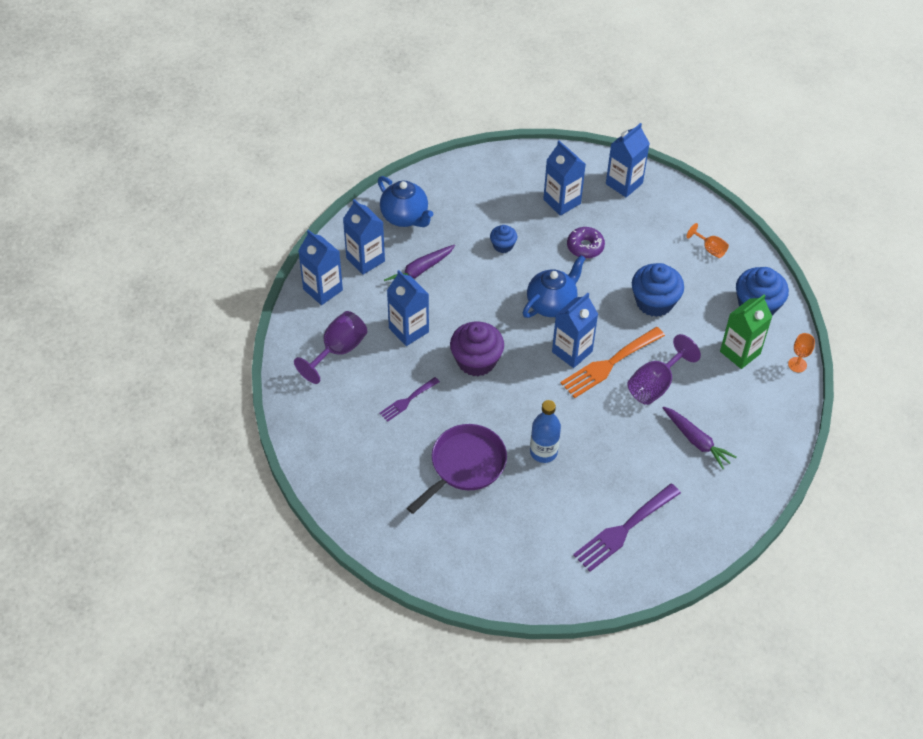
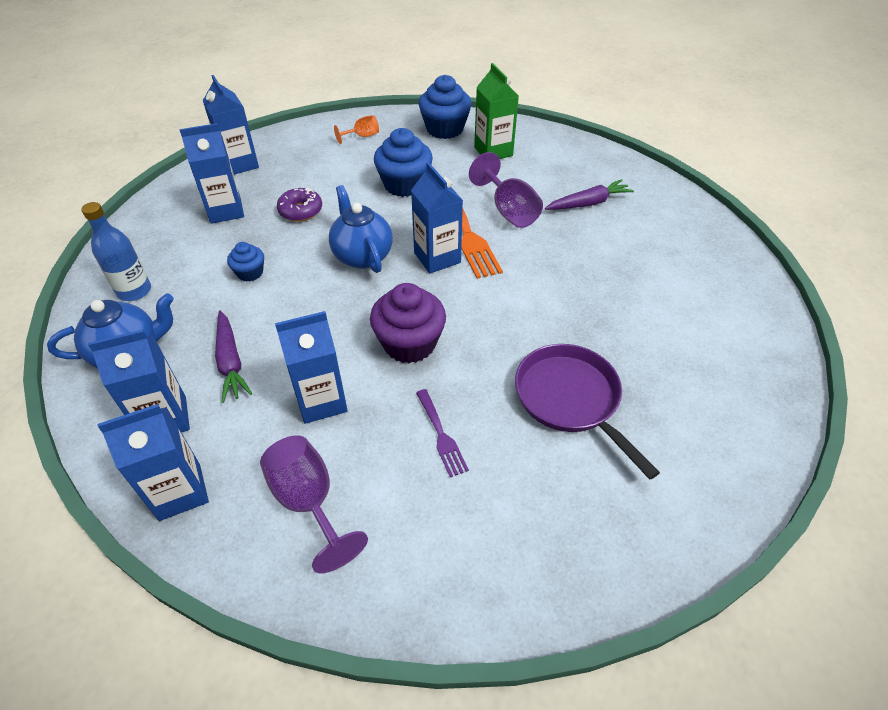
camera: 70 degrees left, 5 degrees down
(543, 452) = (570, 318): blue bottle -> blue bottle (134, 291)
(624, 530) = (691, 282): purple fork -> none
(797, 364) = (521, 126): orange goblet -> none

